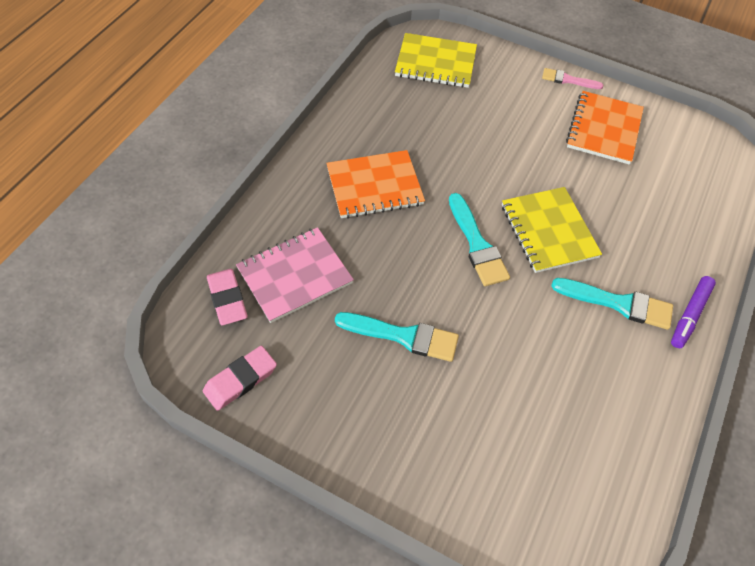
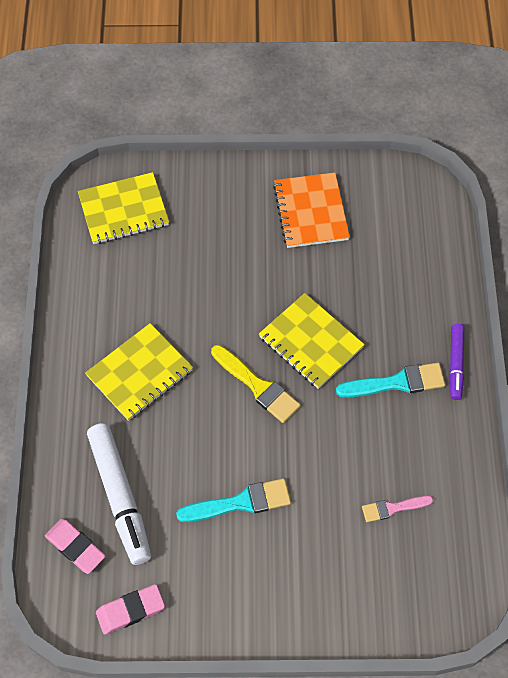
camera: 25 degrees left, 5 degrees up
(240, 380) = (130, 610): pink eraser -> pink eraser turned 45 degrees clockwise
(295, 276) = (120, 496): pink notebook -> white marker
(374, 186) = (139, 373): orange notebook -> yellow notebook
(477, 244) = (257, 386): turquoise brush -> yellow brush
(568, 80) = (255, 171): pink brush -> pink brush (393, 508)

